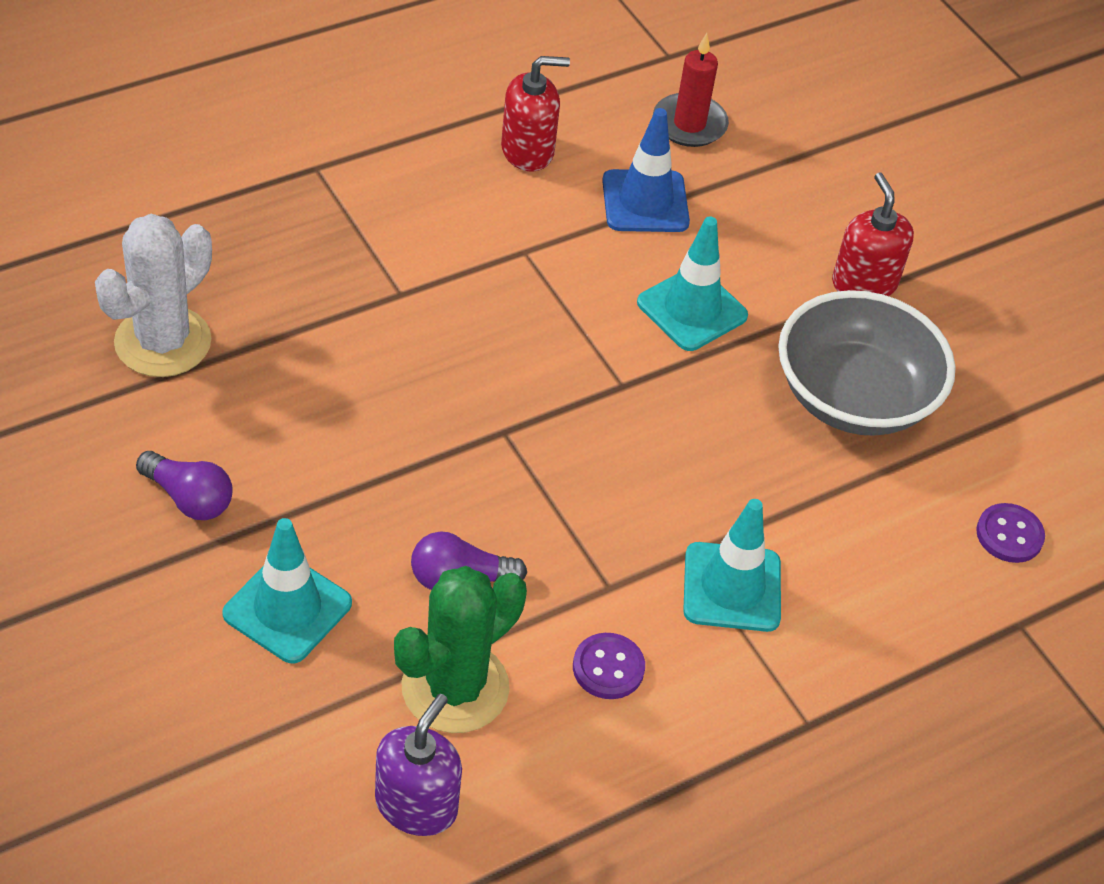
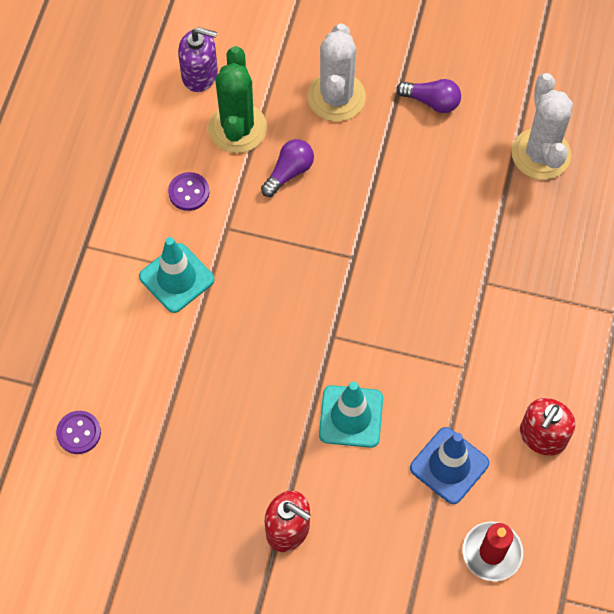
camera: 140 degrees right, 15 degrees up
(189, 498) = (432, 101): purple light bulb -> purple light bulb turned 150 degrees counterclockwise
(287, 608) = (336, 97): turquoise traffic cone -> white cactus
(416, 804) = (200, 74): purple soap dispenser -> purple soap dispenser turned 60 degrees counterclockwise
(853, 397) = (222, 443): grey bowl -> none

